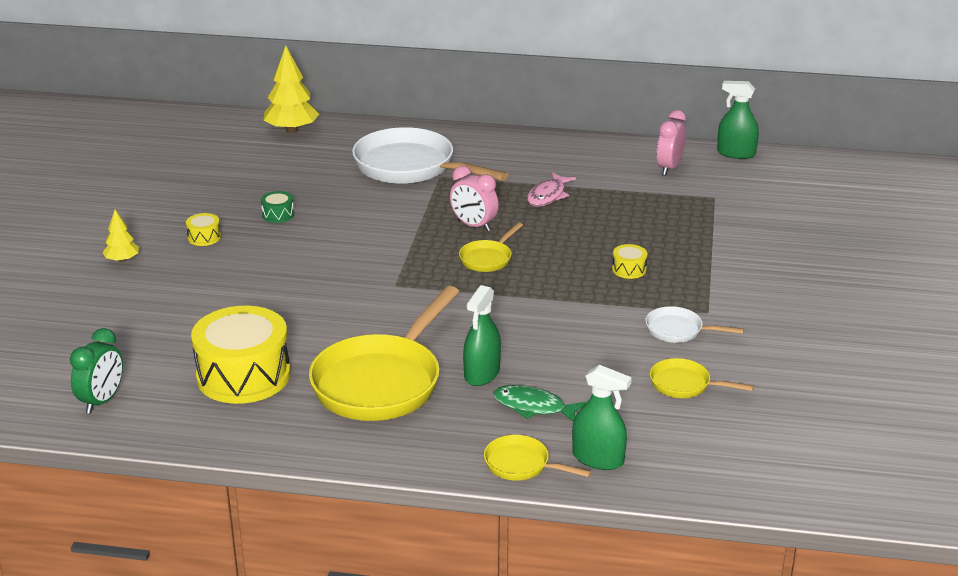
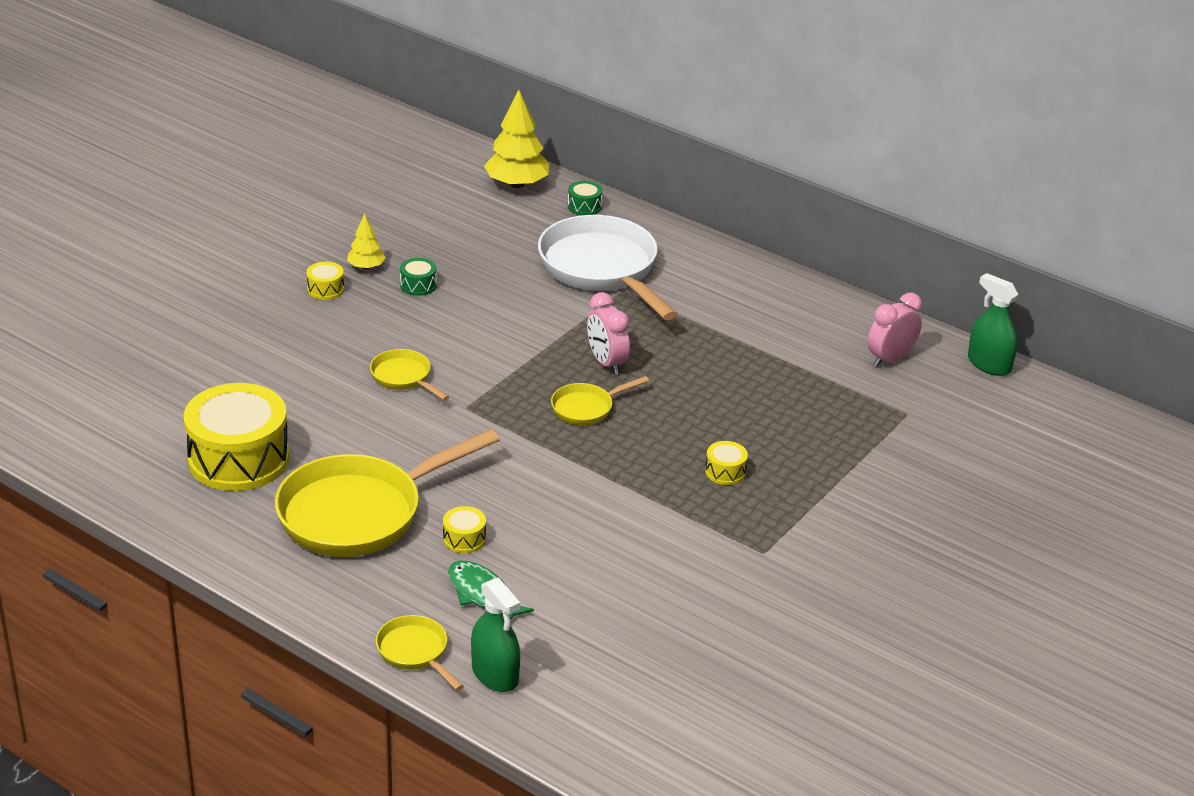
camera: 25 degrees right, 5 degrees up
(102, 401) = (95, 440): green clock -> none
(122, 260) = (229, 290): yellow tree -> yellow tree (366, 267)
(357, 131) = (584, 206): none -> green drum
(482, 373) = (464, 539): green spray bottle -> yellow drum
(548, 196) = (719, 351): pink fish -> none
(678, 331) = (711, 563): white pan -> none
(684, 385) = (658, 627): yellow pan -> yellow pan (404, 377)

